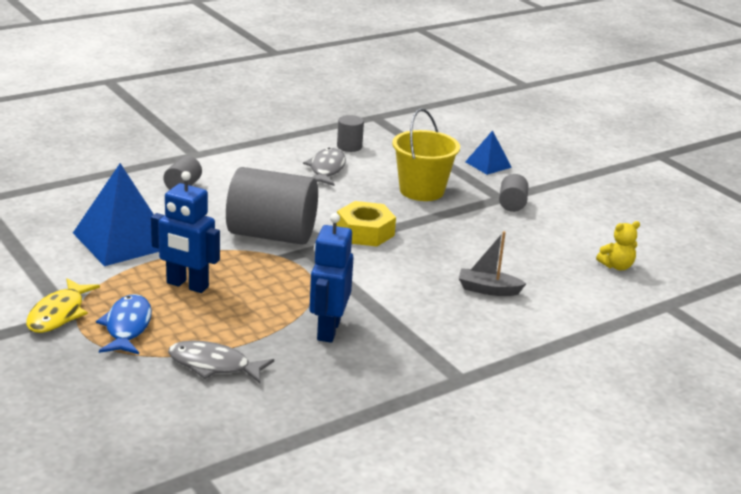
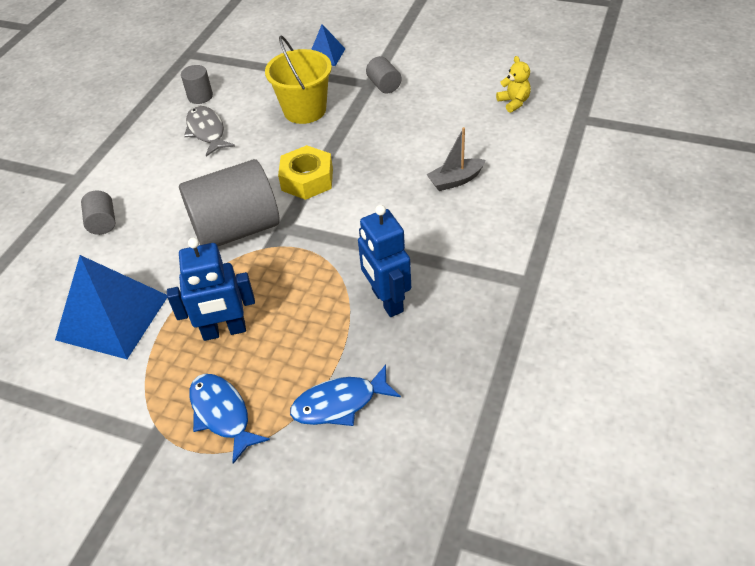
camera: 30 degrees left, 20 degrees up
(59, 314) = (144, 444): yellow fish -> none
(214, 365) = (339, 403): grey fish -> blue fish
(616, 266) = (514, 102): yellow teddy bear -> yellow teddy bear turned 60 degrees counterclockwise

